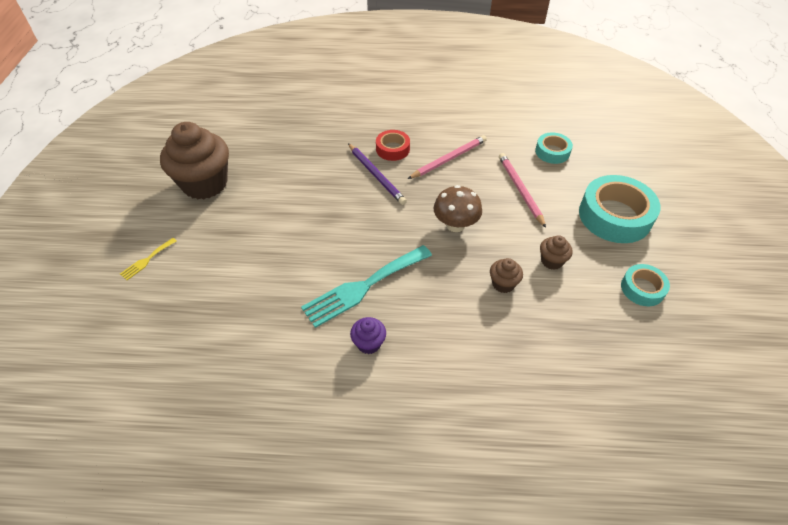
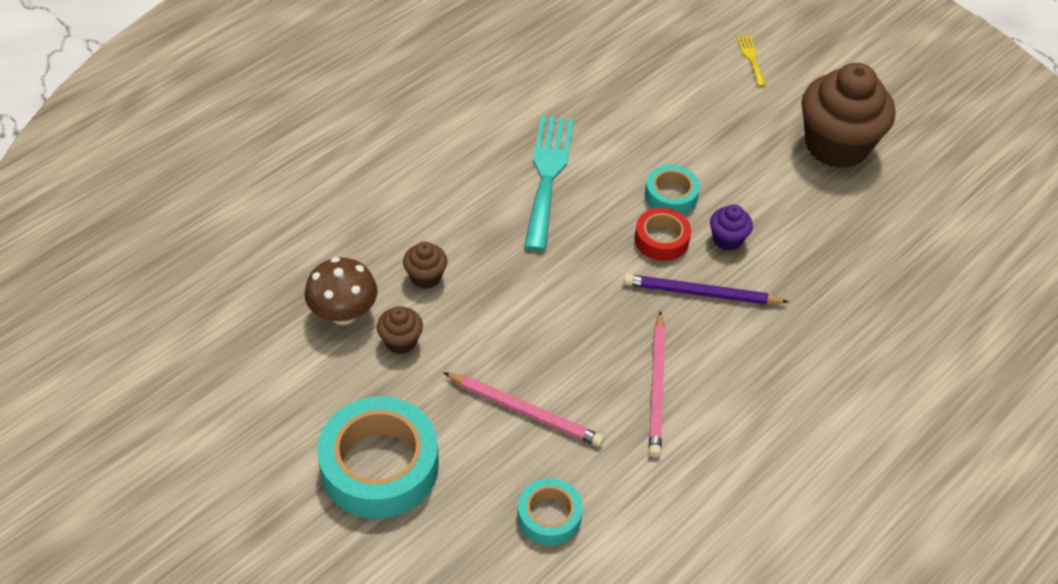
camera: 130 degrees right, 0 degrees up
(369, 343) = (483, 139): purple cupcake -> purple cupcake (727, 239)
(392, 149) = (736, 344): red tape -> red tape (661, 239)
(455, 225) = (543, 303): brown mushroom -> brown mushroom (343, 313)
(642, 288) = (278, 384): turquoise tape -> turquoise tape (671, 196)

